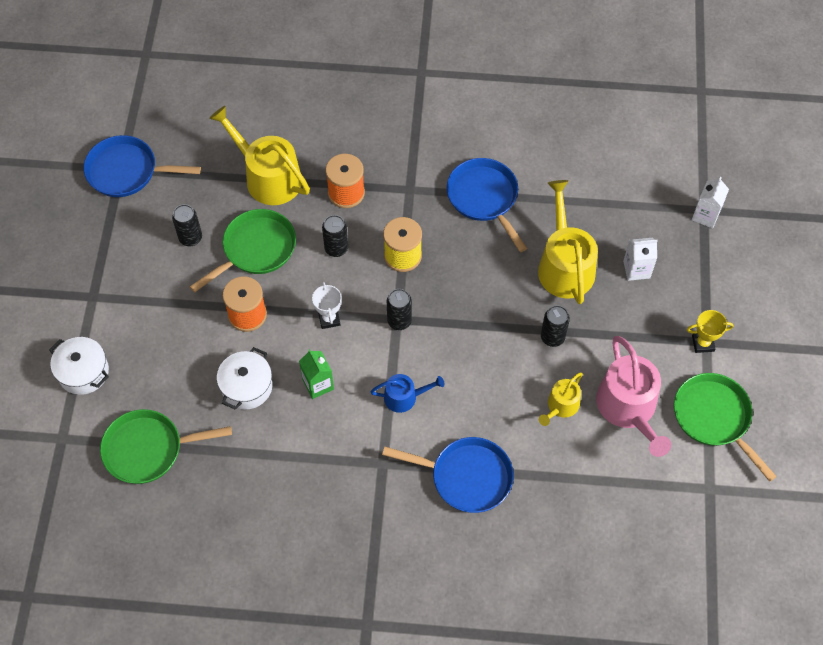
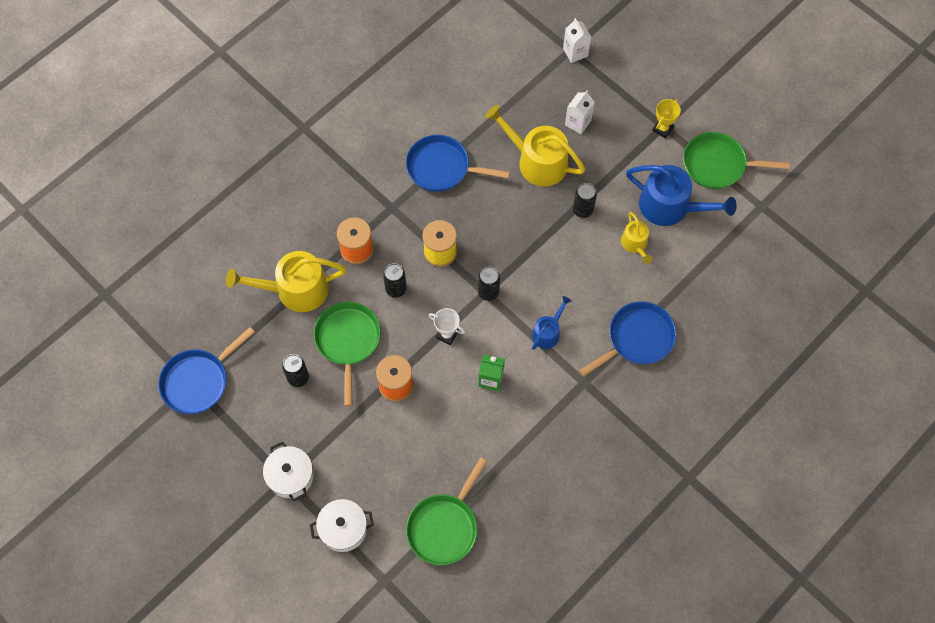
camera: 50 degrees left, 5 degrees up
(247, 387) = (452, 426): white pot -> white pot (290, 476)
(629, 408) = (670, 206): pink watering can -> blue watering can

